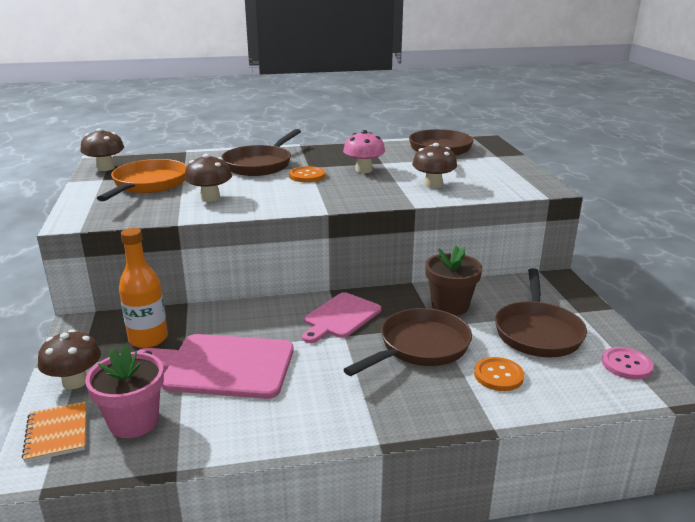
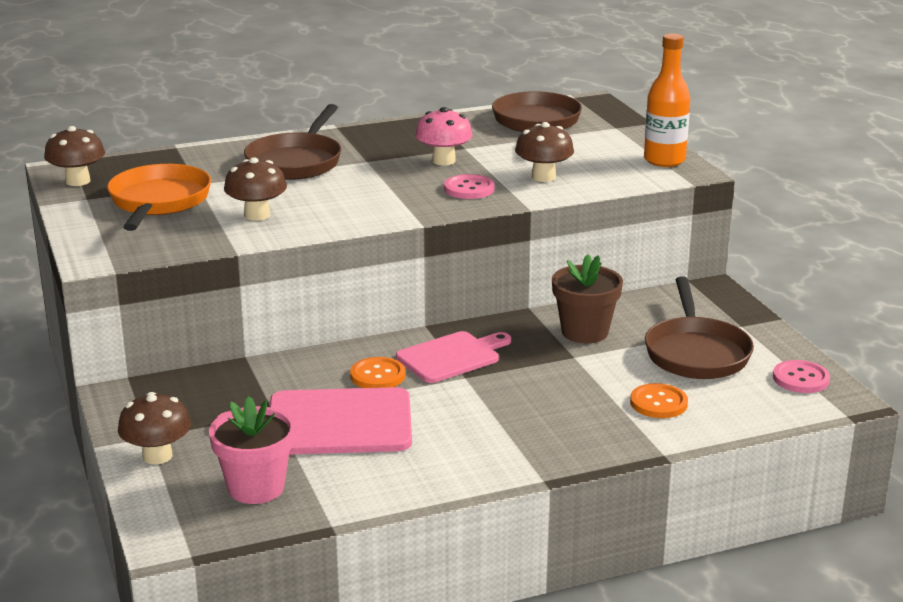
camera: 10 degrees left, 0 degrees up
(57, 433) = (172, 507): orange notebook -> none
(148, 339) = (219, 402): orange bottle -> orange bottle (664, 160)
(307, 176) = (370, 174): orange button -> orange button (377, 375)
(340, 317) = (452, 357): pink cutting board -> pink cutting board turned 150 degrees counterclockwise
(374, 190) = (469, 189): none -> pink button
(419, 347) = (560, 382): brown pan -> none

